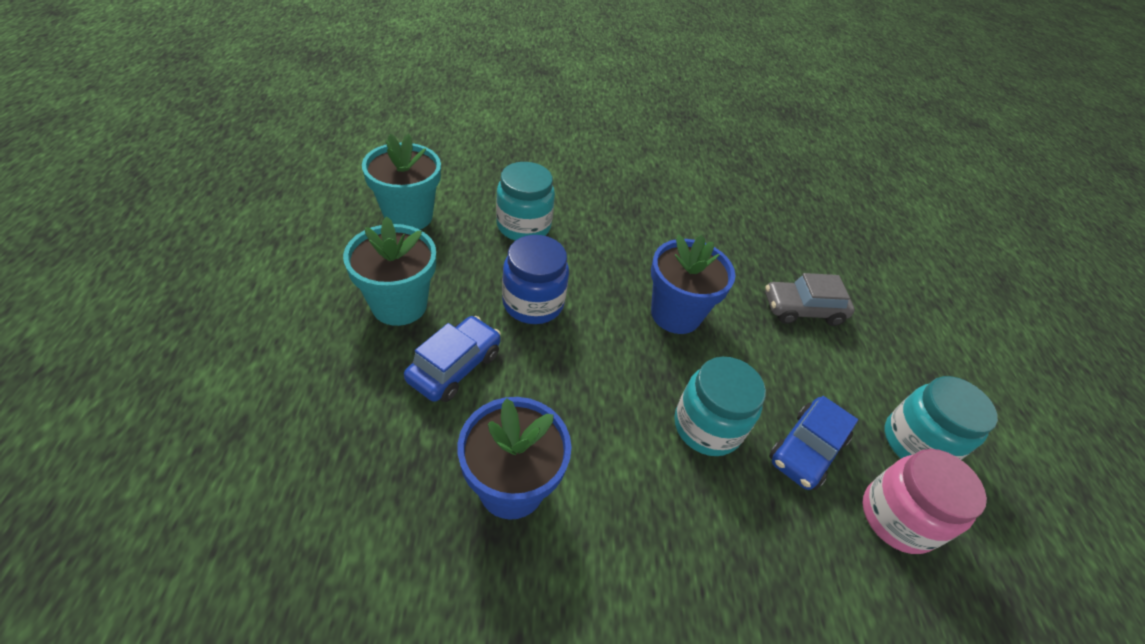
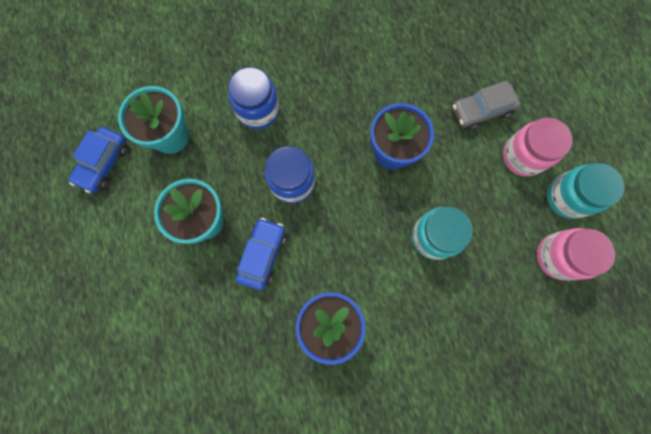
camera: 10 degrees left, 30 degrees up
(523, 226) = (258, 110): turquoise jar -> blue jar
(806, 450) = (498, 230): blue car -> blue car (104, 163)
(853, 374) = (523, 156): none -> pink jar

